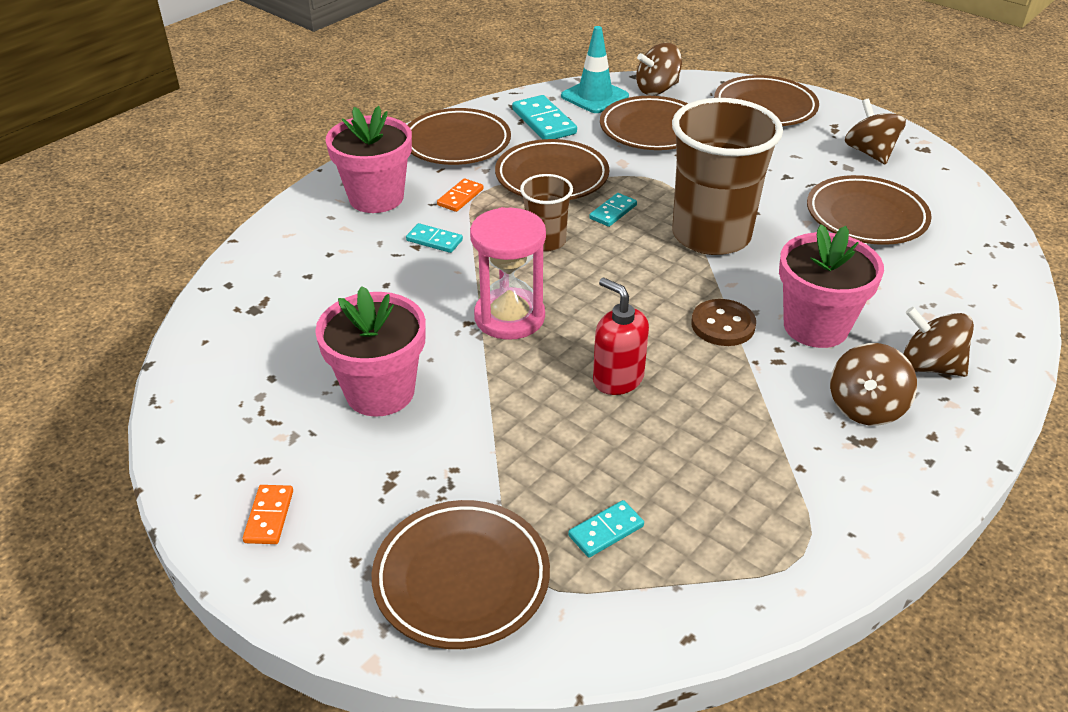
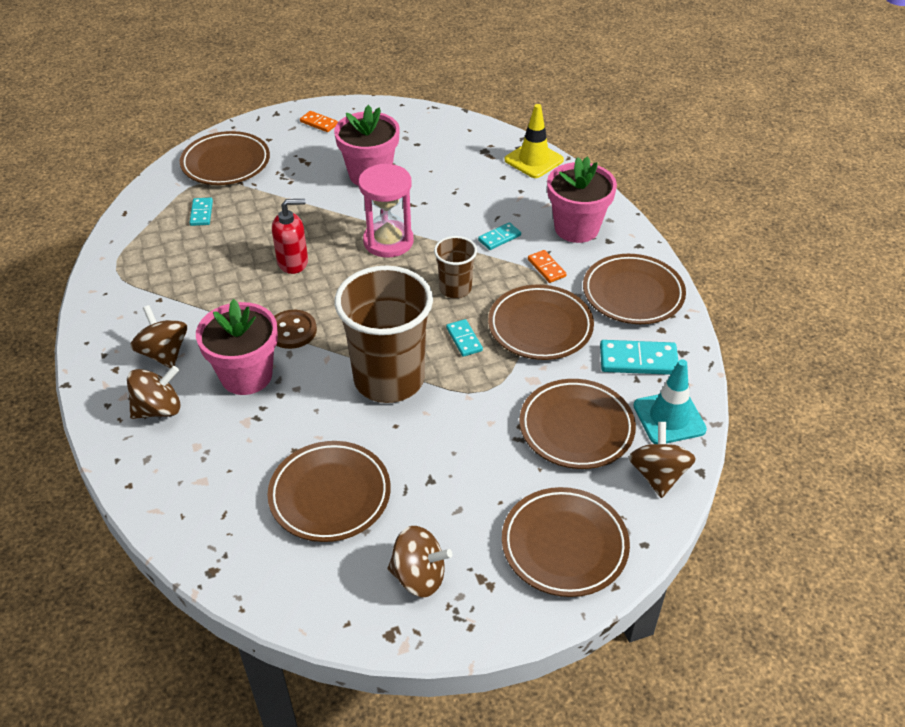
camera: 120 degrees right, 5 degrees up
(254, 263) = (534, 160): none -> yellow traffic cone

